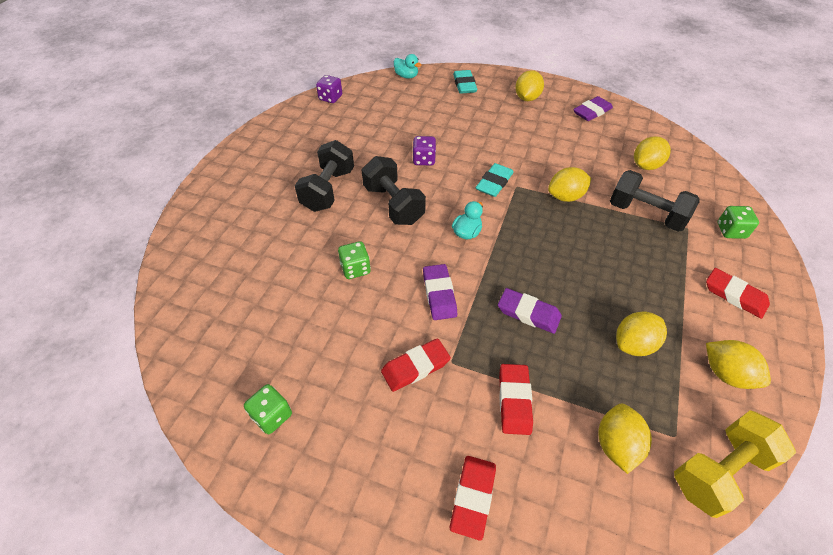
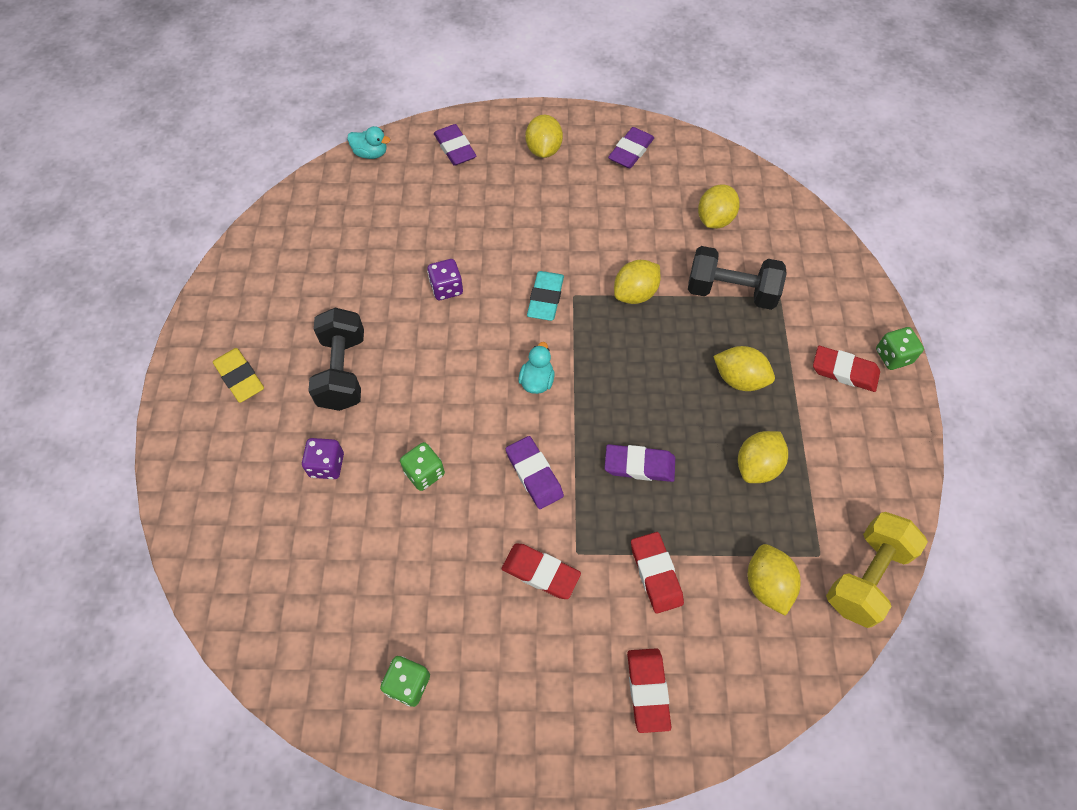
camera: 20 degrees left, 10 degrees up
(258, 175) = (240, 377): none -> yellow eraser
(330, 98) = (280, 221): purple dice -> purple dice (327, 465)
(393, 204) = (434, 368): black dumbbell -> none
(415, 367) = (540, 572): red eraser -> red eraser turned 75 degrees clockwise
(464, 85) = (455, 148): turquoise eraser -> purple eraser
(726, 374) = (853, 469): yellow lemon -> yellow lemon (739, 379)
(731, 231) = (825, 287): green dice -> green dice (893, 356)

